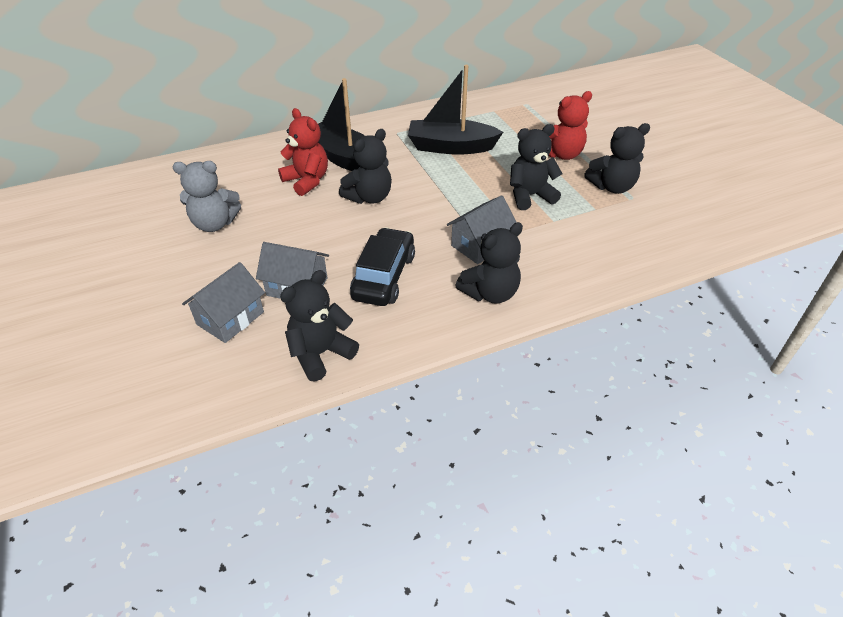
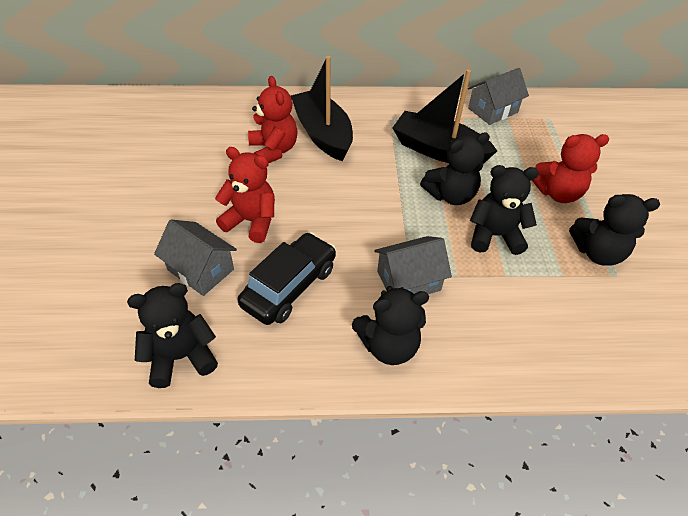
camera: 20 degrees right, 5 degrees up
(214, 224) = (165, 174): grey teddy bear -> none
(230, 318) = (122, 284): grey house -> grey house (492, 110)
(320, 239) = (251, 221): none -> red teddy bear
(369, 197) = (324, 187): black teddy bear -> black teddy bear (451, 195)

